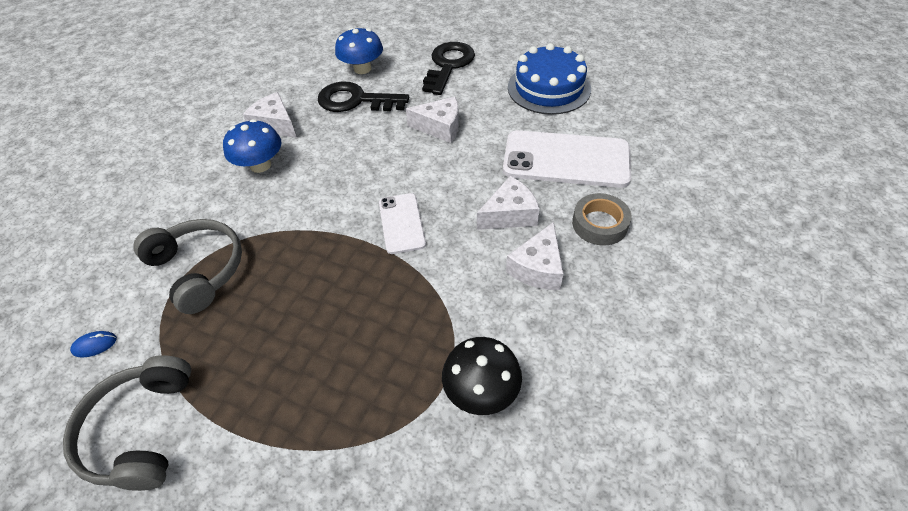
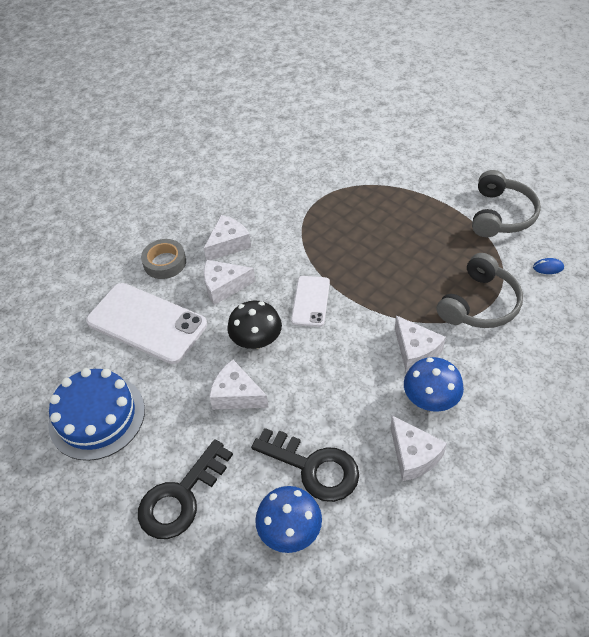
camera: 160 degrees left, 0 degrees up
(199, 269) = (479, 304): grey headphones -> grey headphones turned 120 degrees counterclockwise
(276, 201) = (415, 351): none -> white cheese
(481, 391) = (299, 191): black mushroom -> black mushroom (256, 340)

